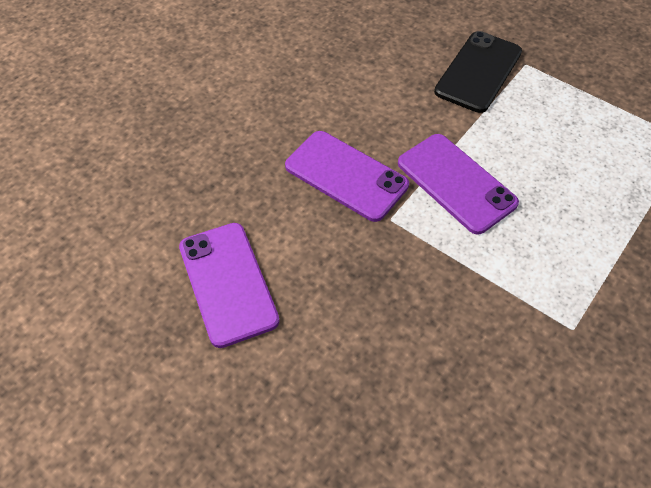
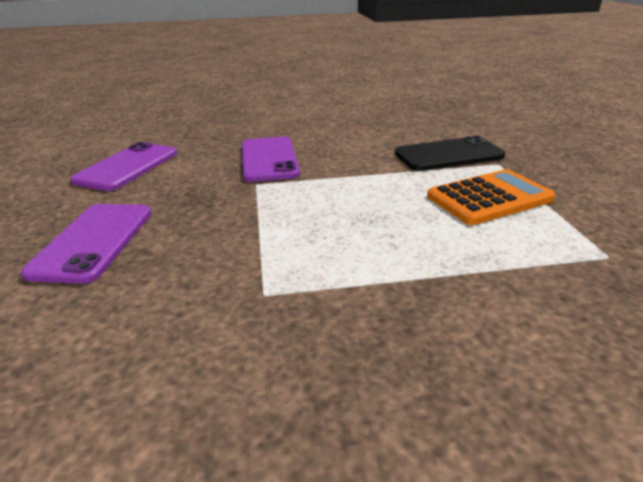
camera: 45 degrees right, 25 degrees down
(456, 183) = (330, 188): purple phone -> purple phone (93, 241)
(570, 119) = (489, 198): none -> orange calculator

